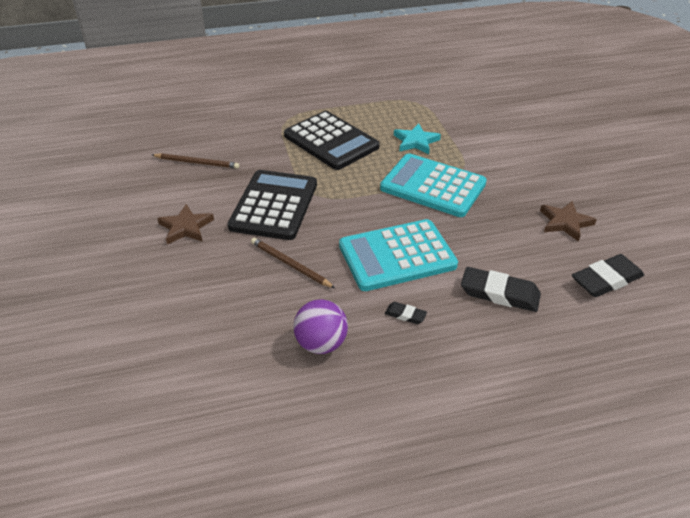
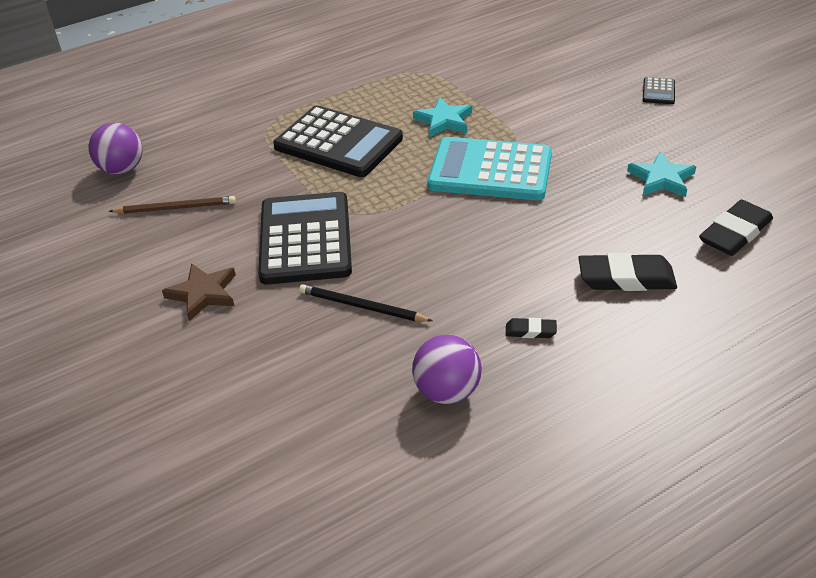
camera: 15 degrees left, 0 degrees up
(175, 128) = (122, 169): none -> purple ball
(290, 264) = (362, 306): brown pencil -> black pencil
(397, 256) = (487, 264): turquoise calculator -> none
(565, 222) = (661, 179): brown star -> turquoise star
(595, 154) = (658, 91): none -> black calculator

